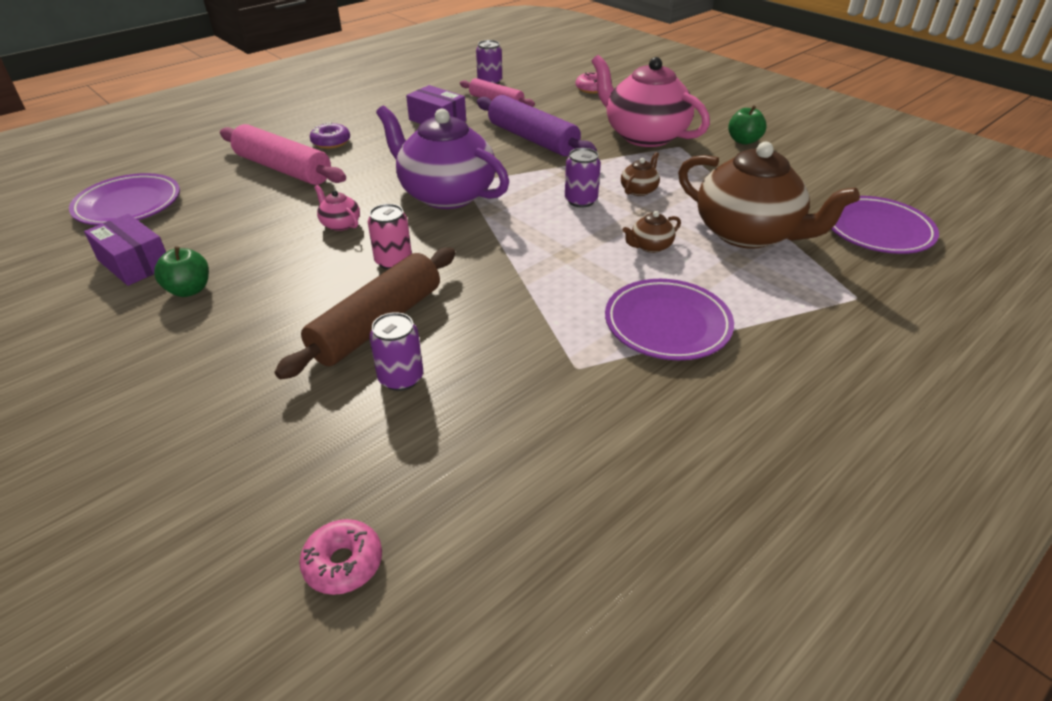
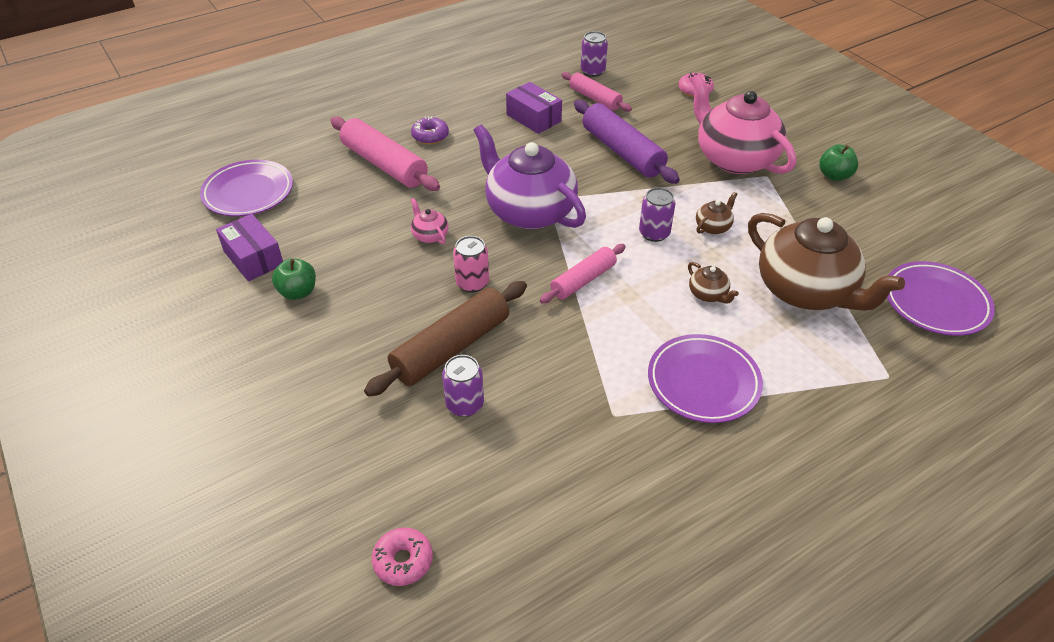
camera: 10 degrees right, 5 degrees up
(515, 247) = (583, 280): none -> pink rolling pin
(650, 246) = (708, 294): brown teapot -> brown teapot turned 105 degrees counterclockwise

